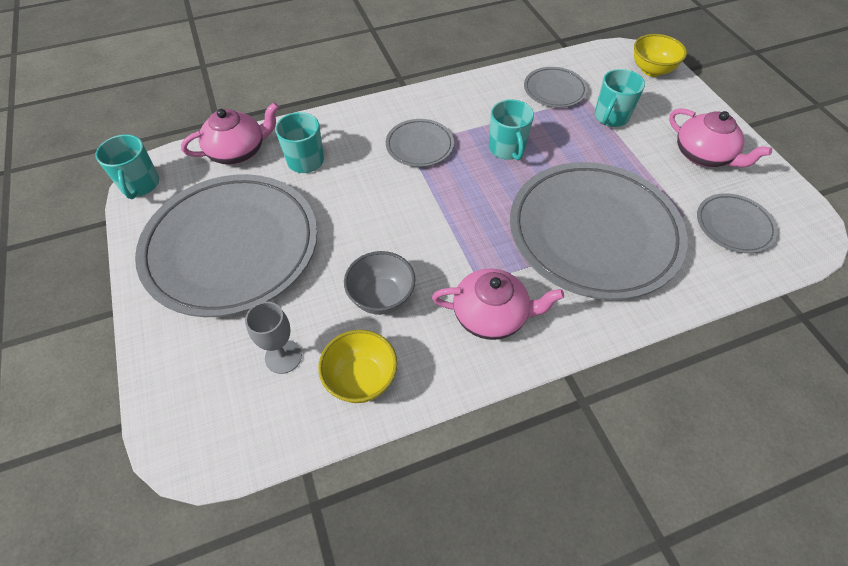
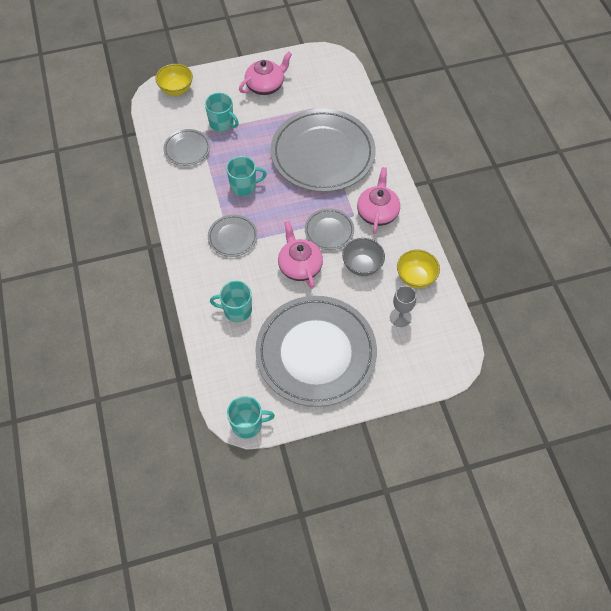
camera: 85 degrees left, 5 degrees up
(238, 151) = (220, 357): pink teapot -> pink teapot (299, 266)
(733, 226) = (323, 88): grey plate -> grey plate (329, 231)

